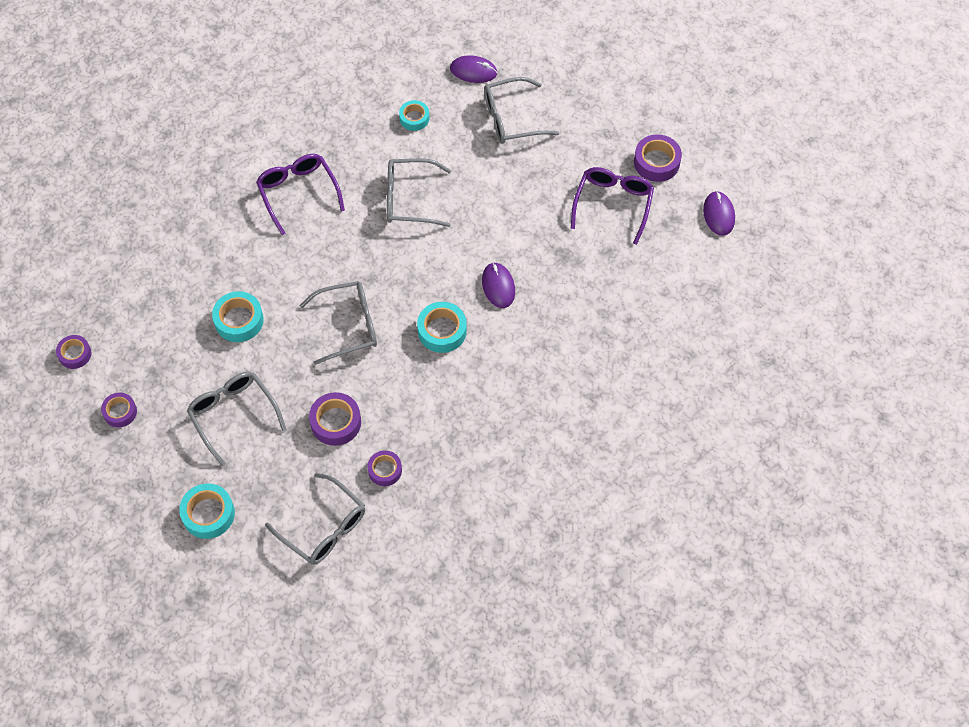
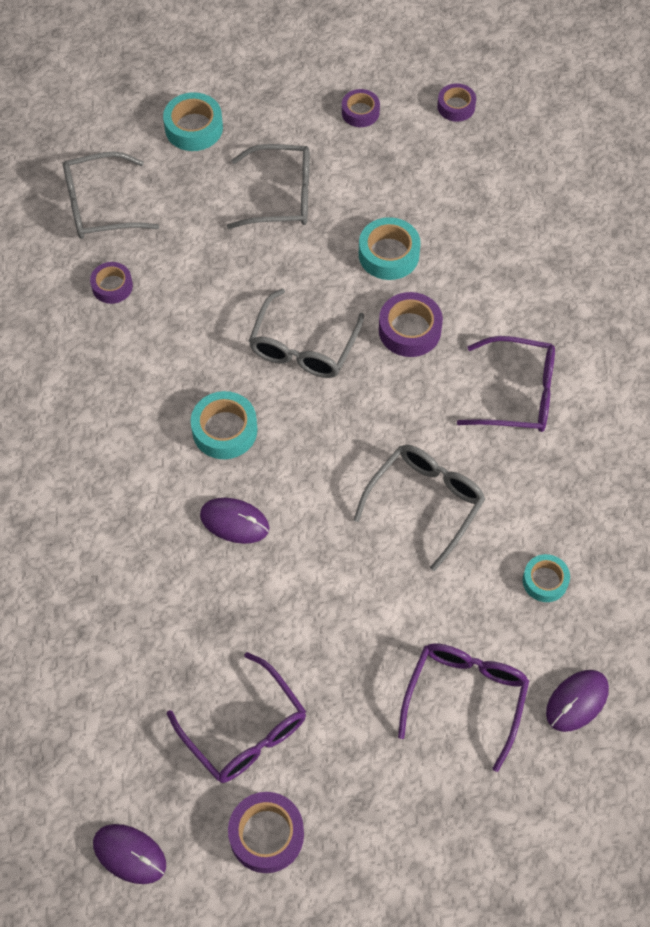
camera: 125 degrees right, 0 degrees up
(336, 422) = (200, 274): purple tape -> purple tape (409, 330)
(511, 118) = (465, 697): grey glasses -> purple glasses

